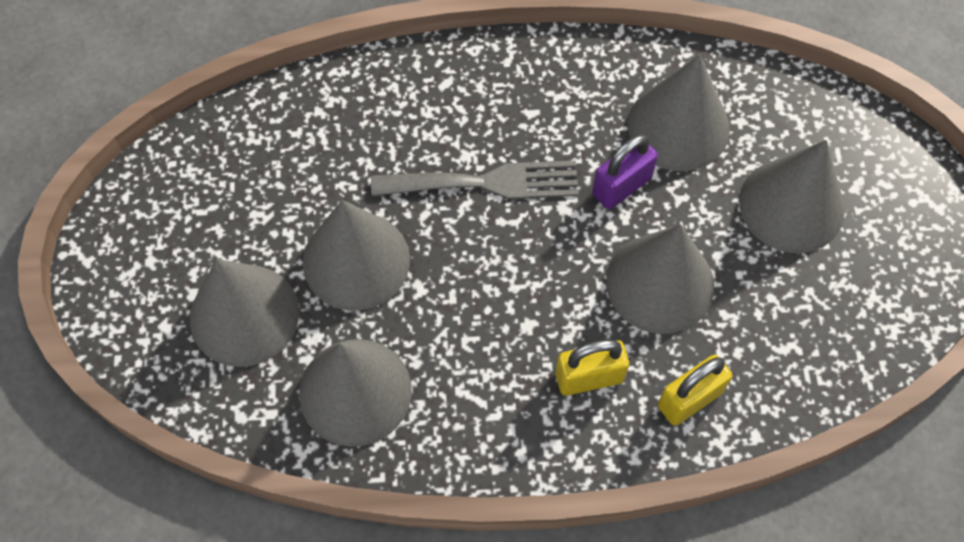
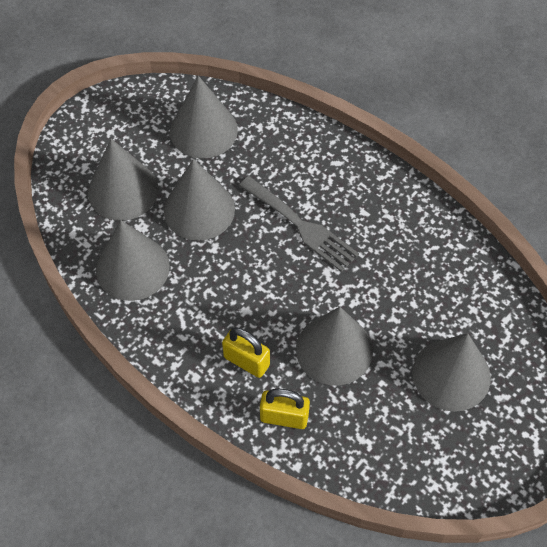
camera: 45 degrees right, 5 degrees down
(621, 186) = (369, 286): purple padlock -> none
(678, 126) = (435, 283): grey cone -> grey cone (203, 130)

